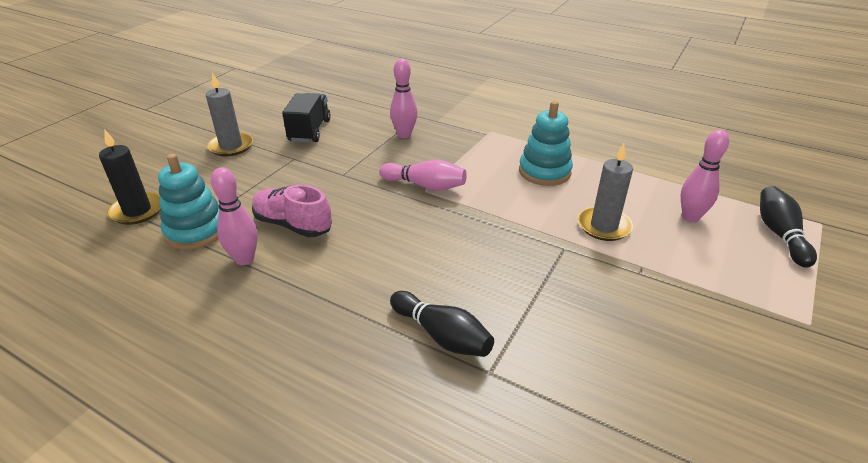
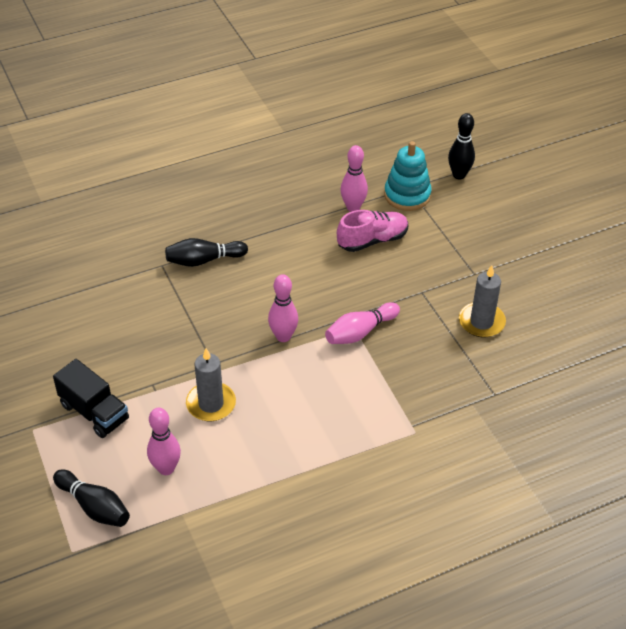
camera: 125 degrees right, 10 degrees up
(137, 211) = (459, 175): black candle -> black bowling pin
(231, 146) = (528, 244): grey candle -> grey candle (481, 322)
(310, 131) = (521, 302): black truck -> black truck (94, 412)
(404, 135) = (460, 363): pink bowling pin -> pink bowling pin (283, 336)
(544, 172) = (311, 422): turquoise stacking toy -> none

